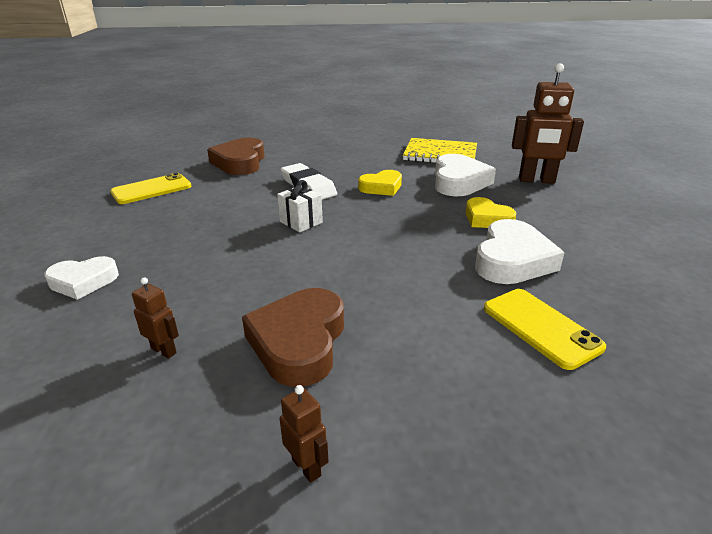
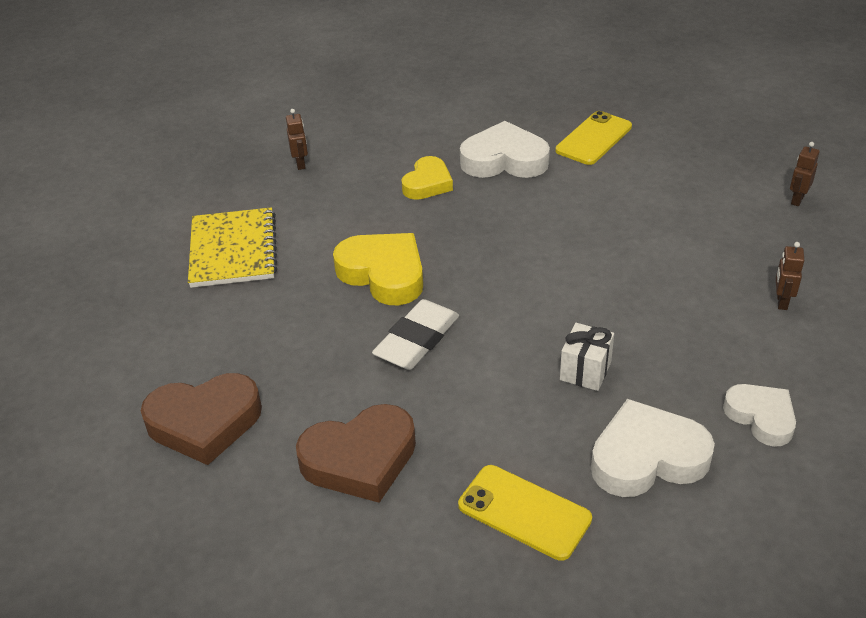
camera: 110 degrees left, 10 degrees up
(299, 342) = (708, 238): brown heart -> brown heart (204, 423)
(301, 222) = (521, 308): white gift -> white gift (585, 371)
(381, 187) = (383, 274): yellow heart -> yellow heart, size x1.55
(459, 182) = (332, 217): white heart -> white heart (647, 457)
(536, 180) = (300, 164): brown robot -> brown robot, size x0.46

